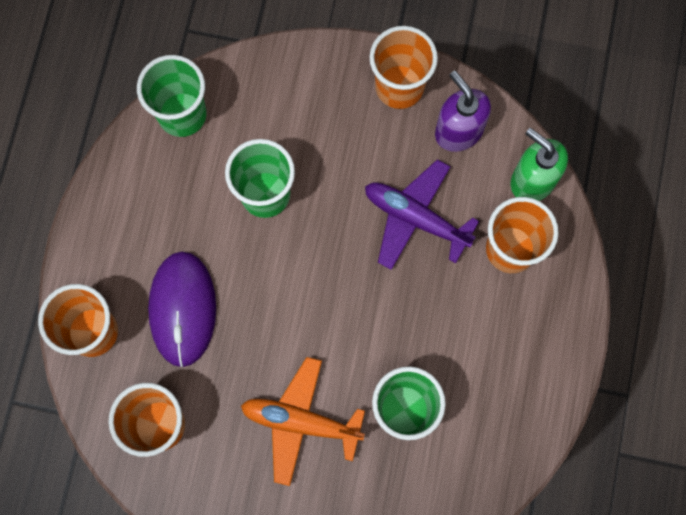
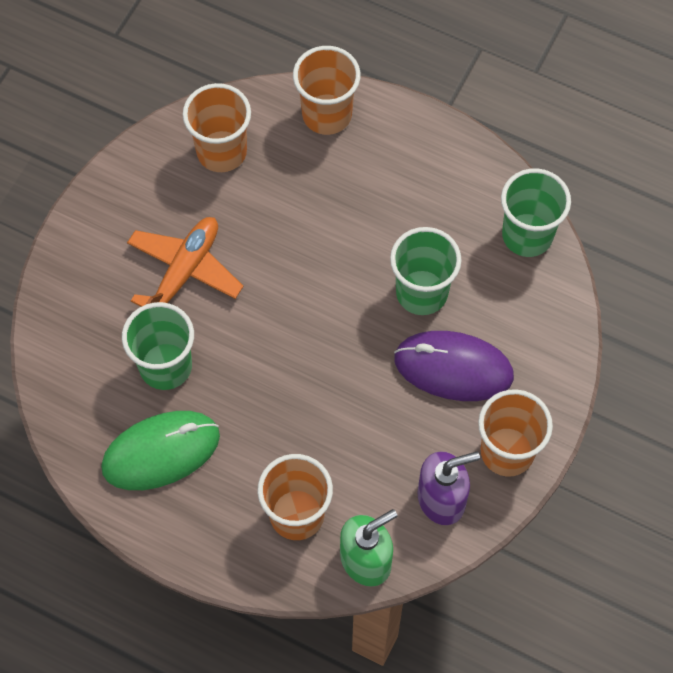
camera: 105 degrees right, 10 degrees down
(183, 309) = (326, 194): purple mouse -> purple mouse (453, 368)
(415, 218) = (356, 429): purple plane -> none
(489, 388) = (161, 452): none -> green mouse

